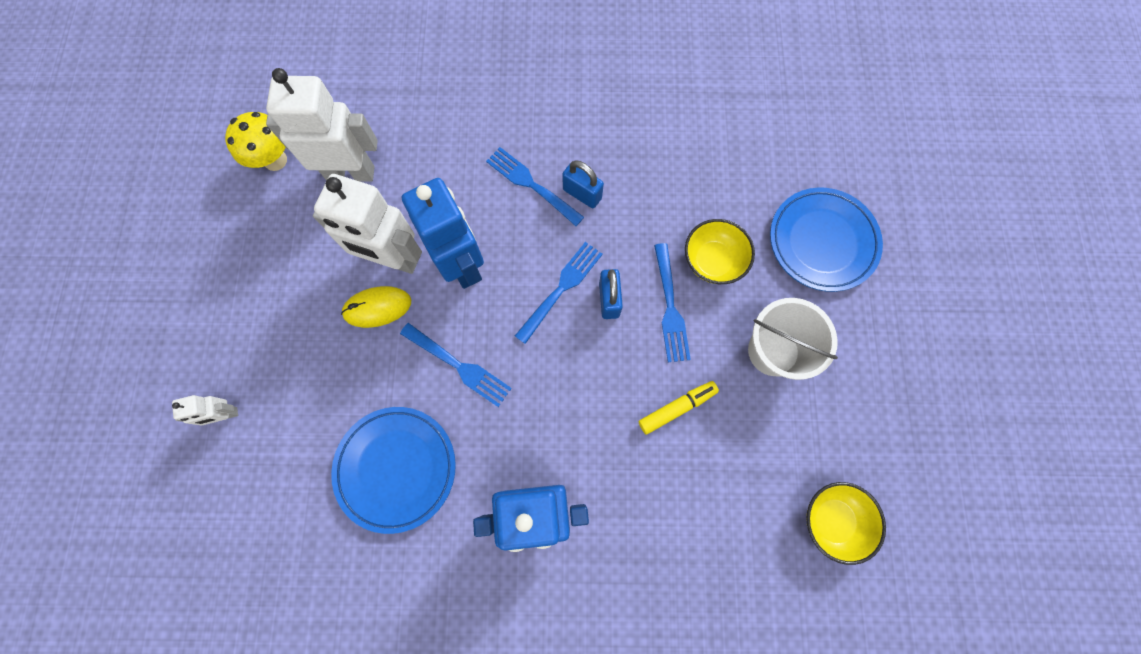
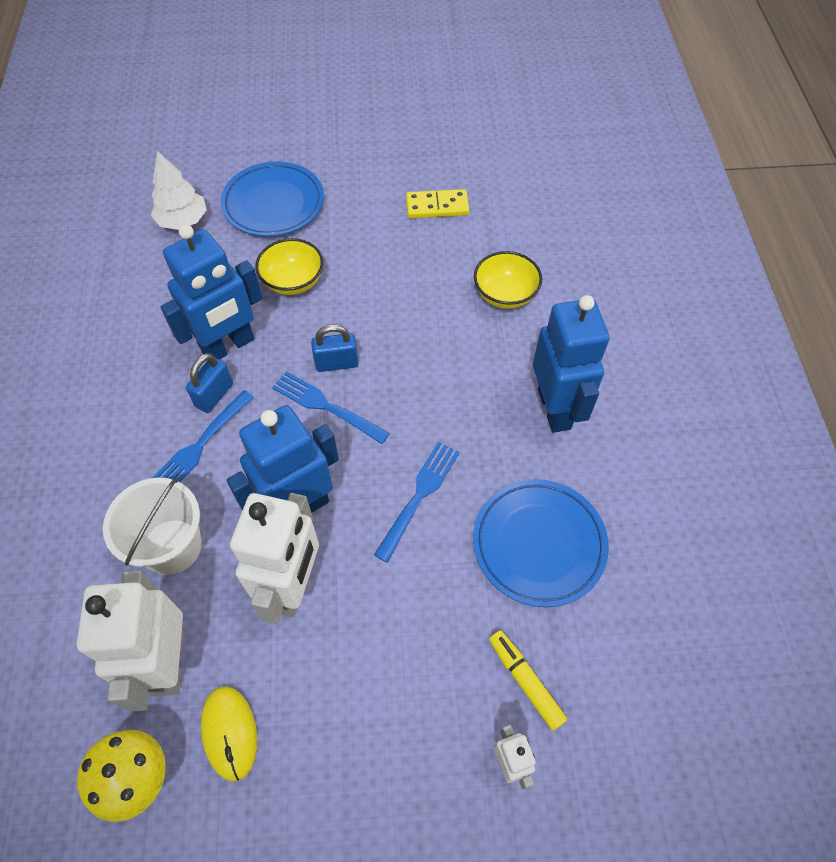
camera: 95 degrees left, 15 degrees down
(377, 307) = (356, 595): yellow mouse -> yellow mouse (230, 732)
(635, 204) = (229, 346): none -> blue robot
(669, 306) = (341, 313): blue fork -> none
(677, 408) = (441, 304): yellow marker -> yellow marker (525, 681)
(773, 351) = (380, 237): white bucket -> white bucket (172, 546)
(796, 156) = (183, 221): none -> white tree
(822, 418) = (437, 206): none -> yellow domino
(832, 520) = (519, 202): yellow bowl -> yellow bowl (505, 295)

